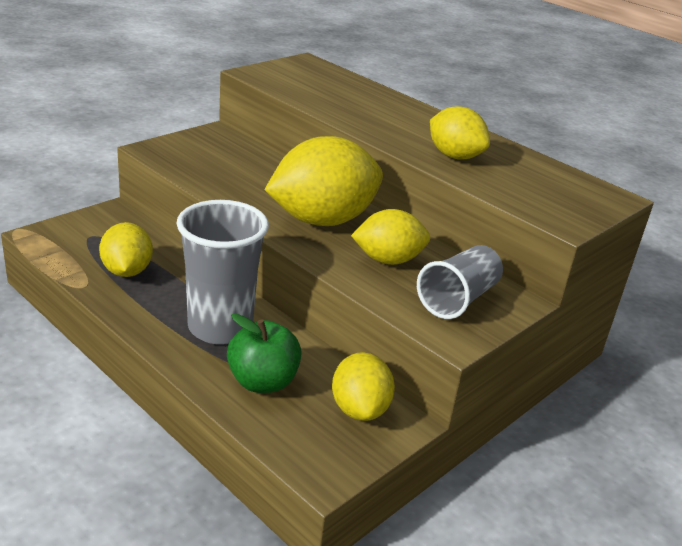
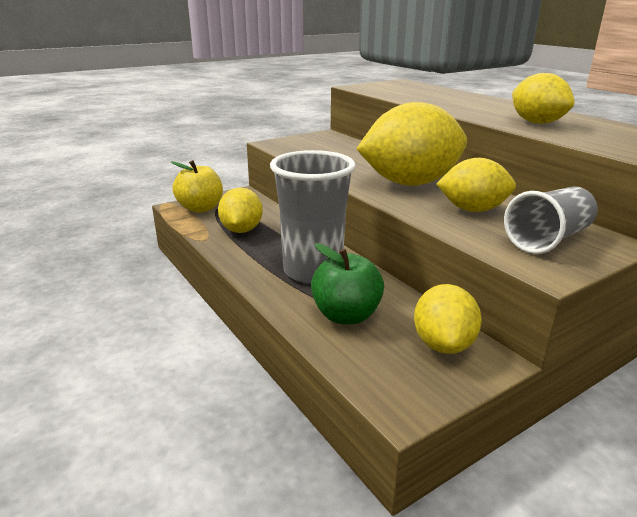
camera: 15 degrees right, 5 degrees down
(67, 238) = (200, 208): none -> yellow apple

